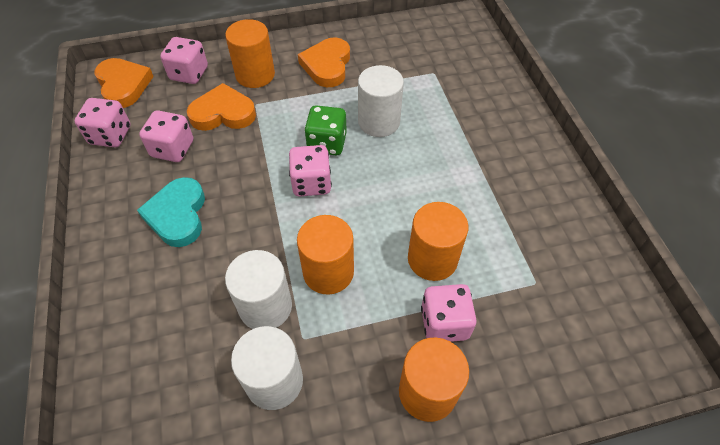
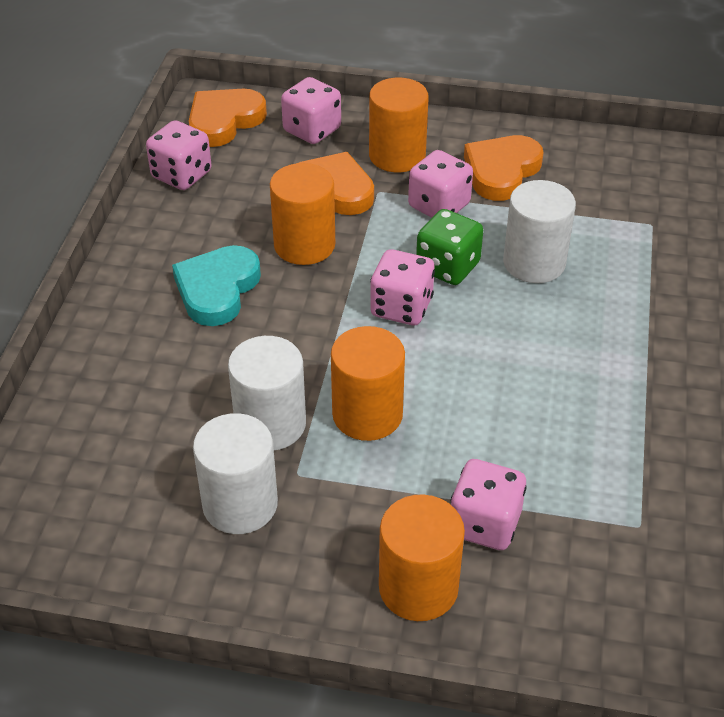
camera: 25 degrees right, 10 degrees down
(123, 85) = (224, 121): orange heart -> orange heart turned 135 degrees counterclockwise
(172, 149) = (248, 213): pink dice -> pink dice (439, 206)
(432, 259) = (511, 448): orange cylinder -> orange cylinder (304, 245)

